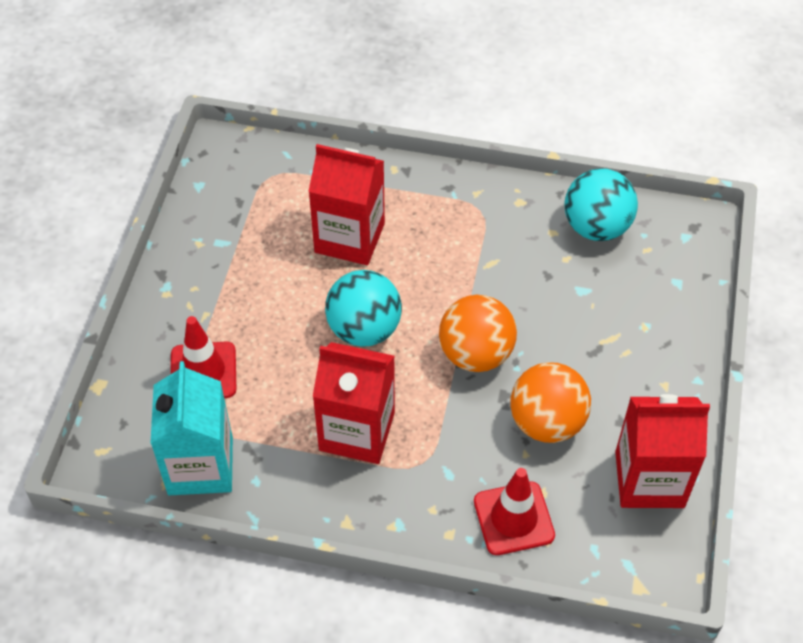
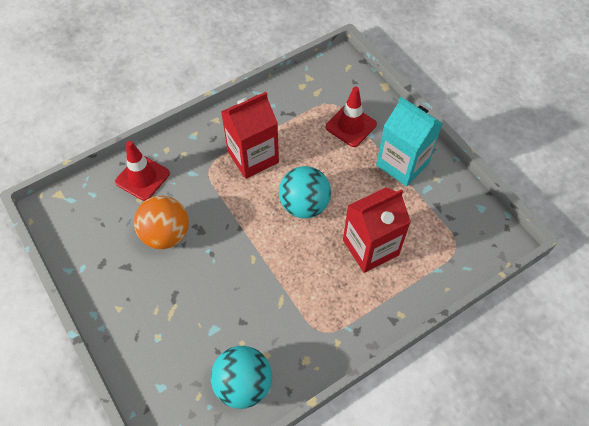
camera: 135 degrees right, 5 degrees up
(200, 465) = (302, 92): turquoise carton -> turquoise carton (402, 164)
(476, 354) = (235, 240): orange ball -> none
(649, 479) = (89, 248): red carton -> none

